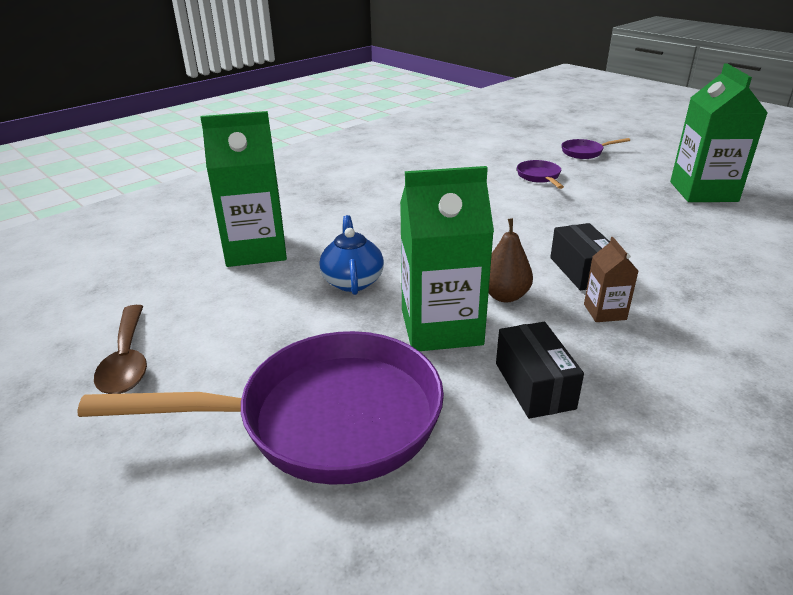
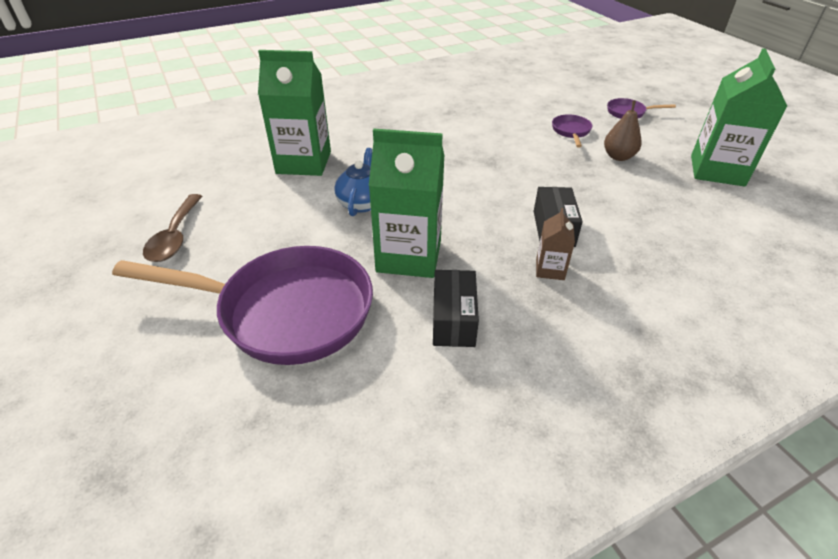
camera: 15 degrees right, 10 degrees up
(505, 296) = (475, 239): brown pear -> brown pear (618, 157)

